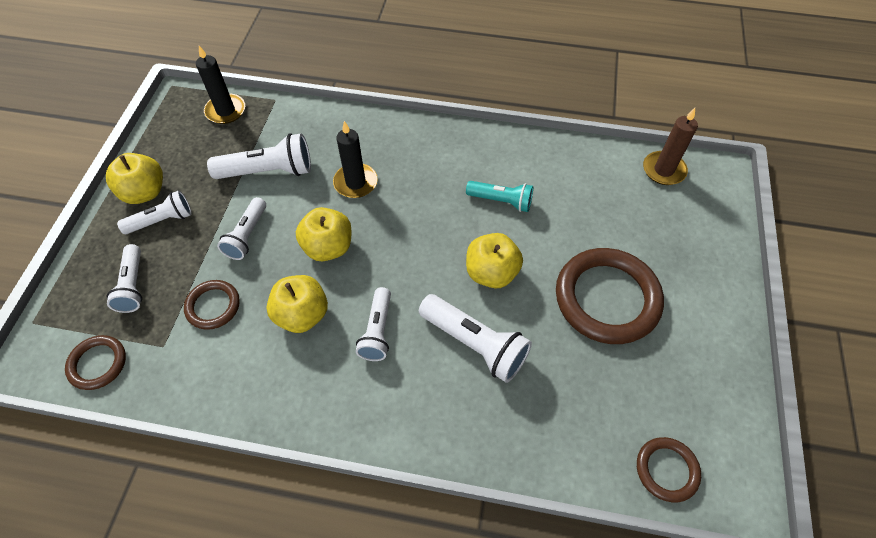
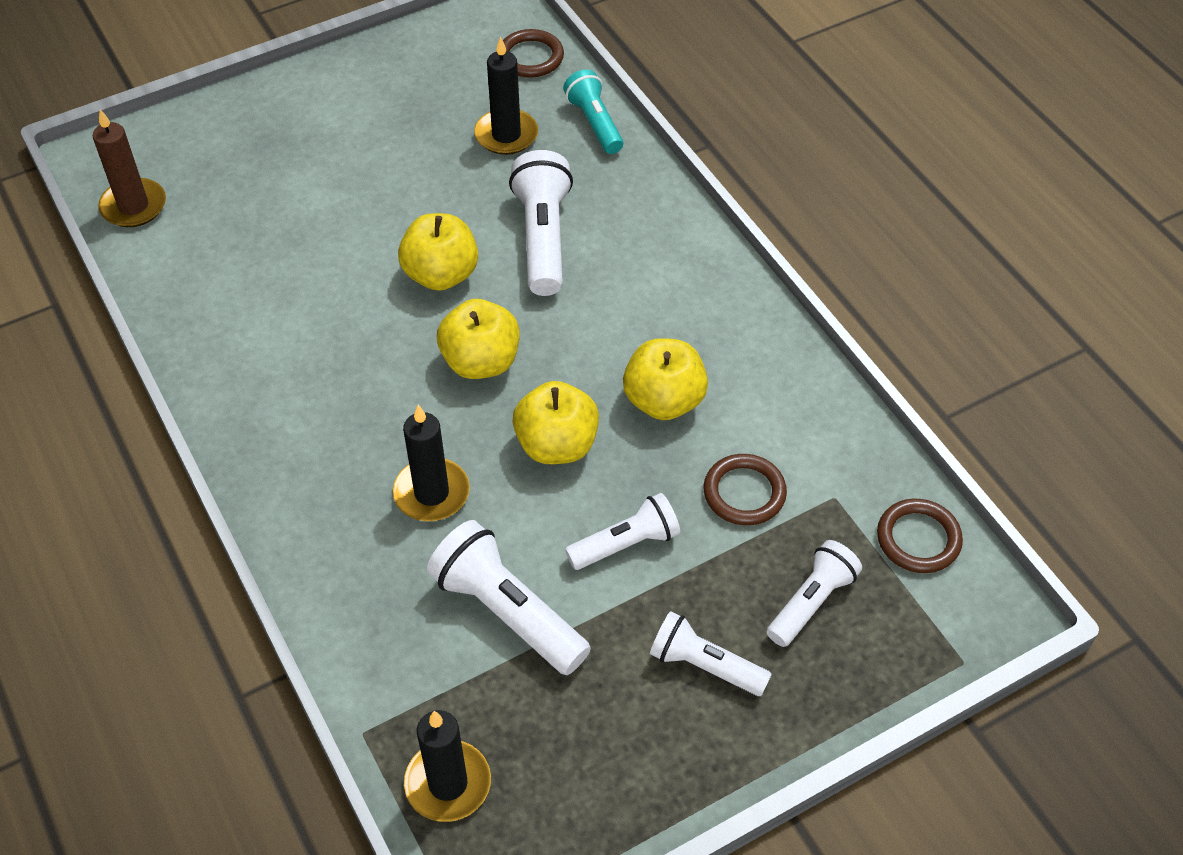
camera: 130 degrees left, 5 degrees down
(145, 192) = (689, 736): yellow apple -> yellow apple (481, 362)
(377, 331) = (612, 322): white flashlight -> none
(501, 201) = (324, 325): turquoise flashlight -> turquoise flashlight (594, 123)
(588, 390) = (506, 135): none -> black candle
(607, 298) = (383, 169): brown ring -> none

